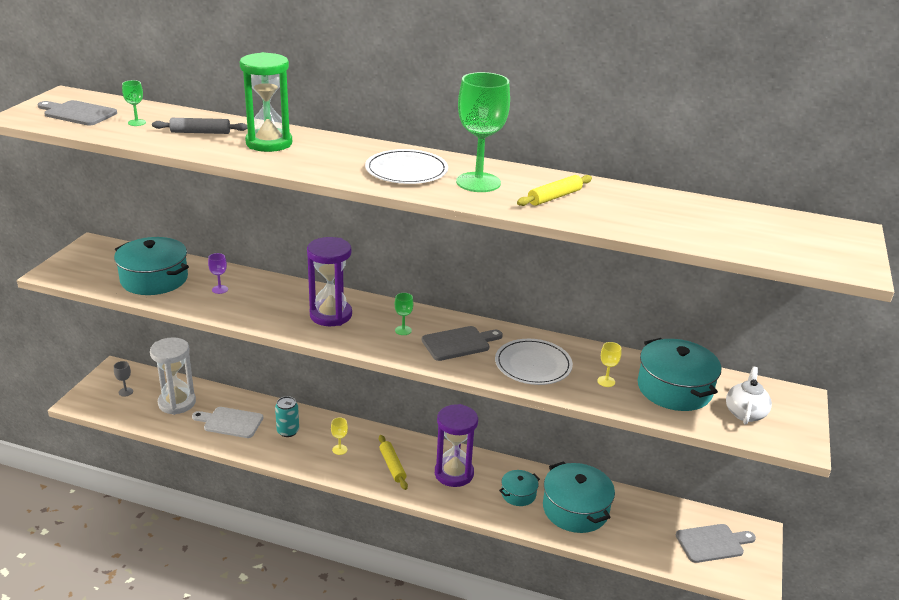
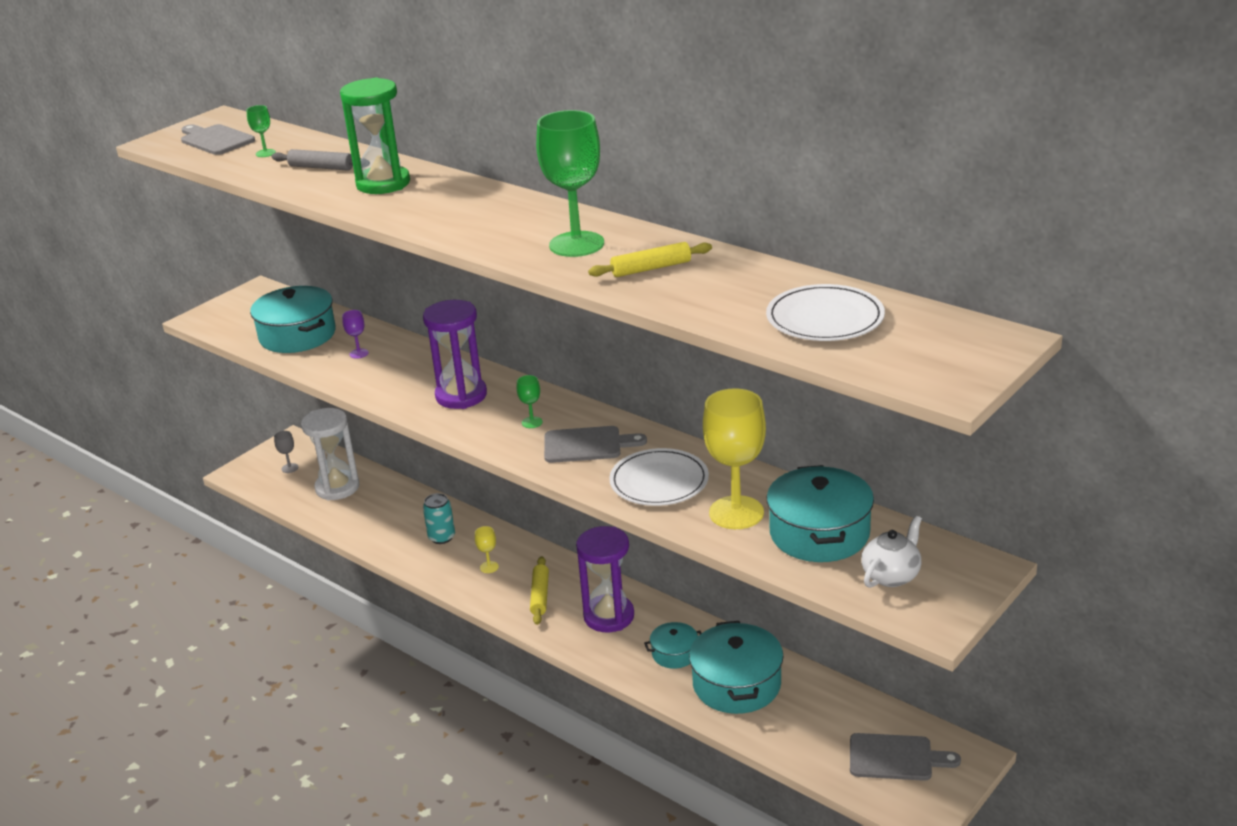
camera: 25 degrees right, 0 degrees up
(230, 422) = (383, 518): white cutting board -> none
(406, 170) = (506, 225): white plate -> white plate (825, 318)
(606, 381) = (736, 513): yellow goblet -> yellow goblet, size x2.35

